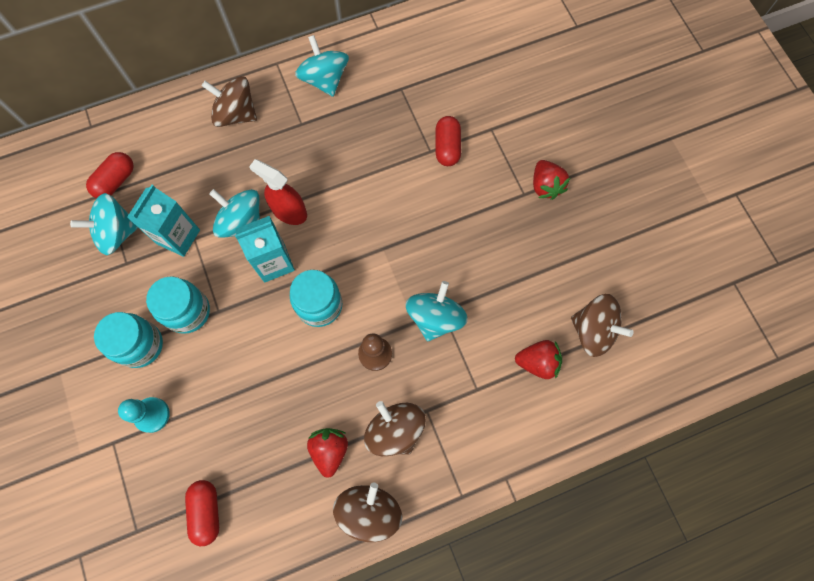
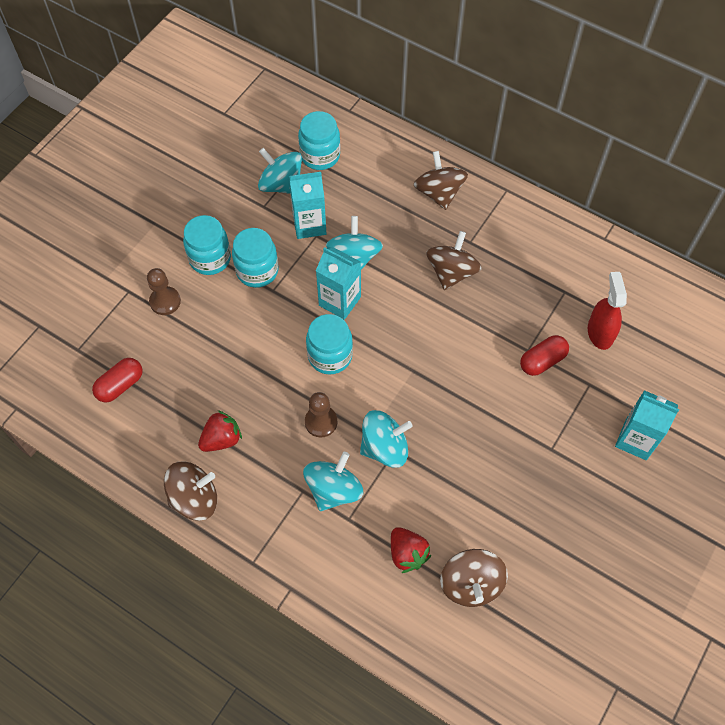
camera: 55 degrees right, 10 degrees down
(116, 181) = (320, 156): red capsule -> turquoise jar
(152, 415) = (165, 301): turquoise pawn -> brown pawn
(289, 211) = (389, 283): red spray bottle -> red spray bottle (600, 333)
(324, 79) = (523, 232): turquoise spinning top -> turquoise spinning top (334, 490)
(395, 430) = (270, 477): brown spinning top -> brown spinning top (451, 272)
(545, 186) = (574, 462): red strawberry -> none
(558, 131) = (635, 440): none -> turquoise carton

